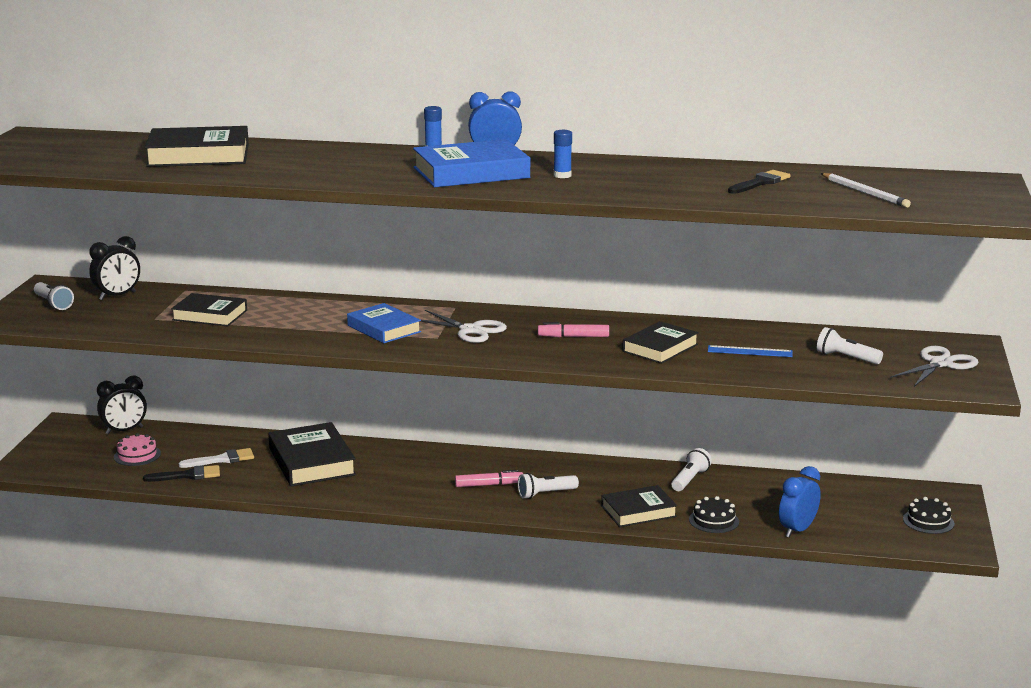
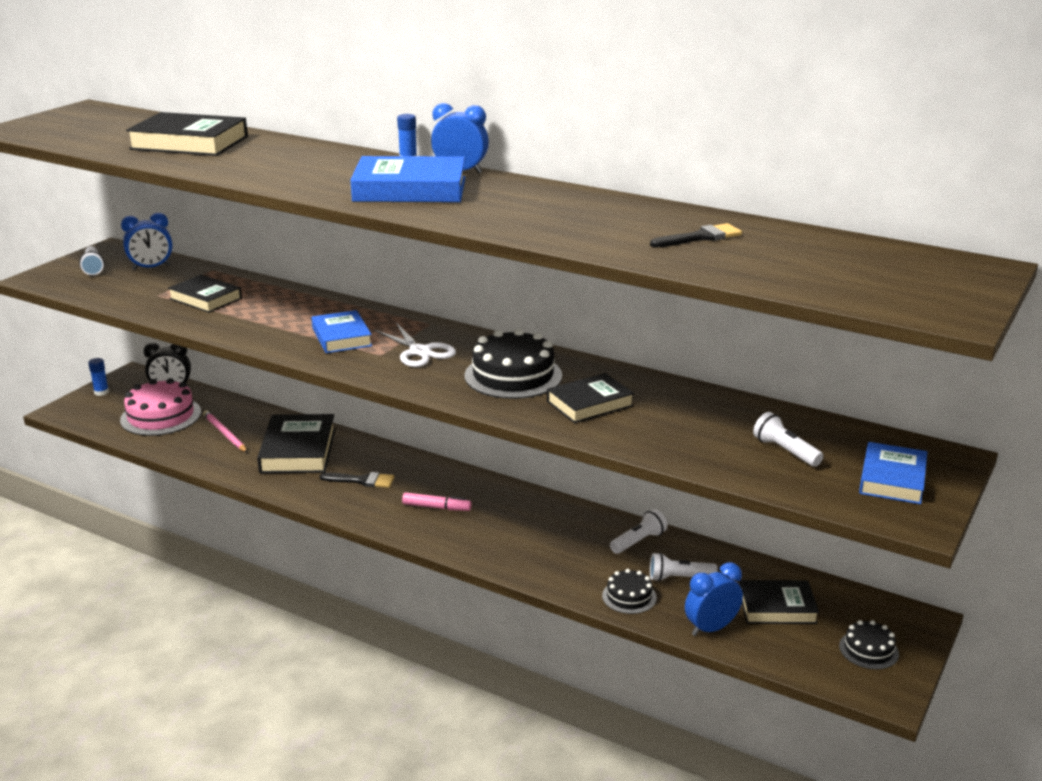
camera: 20 degrees right, 5 degrees up
(117, 296) = (151, 268): black clock -> blue clock
(137, 455) = (161, 416): pink cake -> pink cake, size x1.84
(187, 475) = (184, 444): black brush -> black brush (361, 480)
(222, 459) = (225, 434): white brush -> pink pencil
(545, 494) = (482, 529): white flashlight -> white flashlight (679, 578)
(562, 175) = (496, 203): blue glue stick -> blue glue stick (101, 392)
(573, 337) = (513, 375): pink marker -> black cake
(638, 511) = (559, 568): black book -> black book (777, 607)
(750, 351) = (682, 424): blue ruler -> none
(865, 193) = (810, 266): white pencil -> none
(940, 364) = (892, 479): white scissors -> blue book

